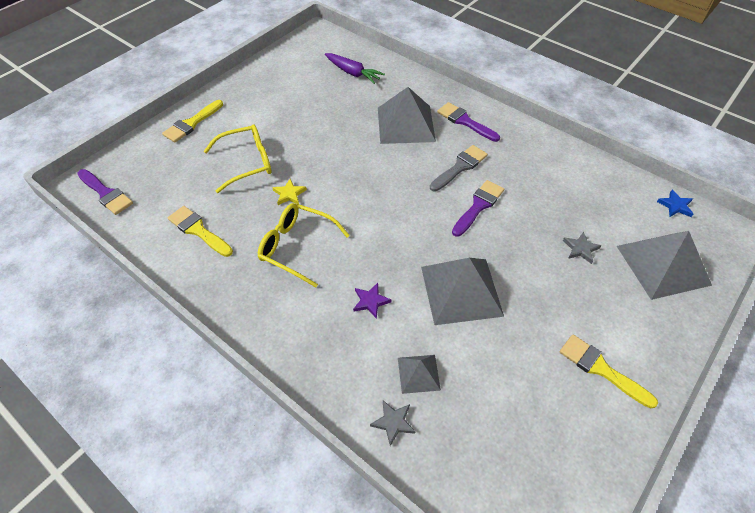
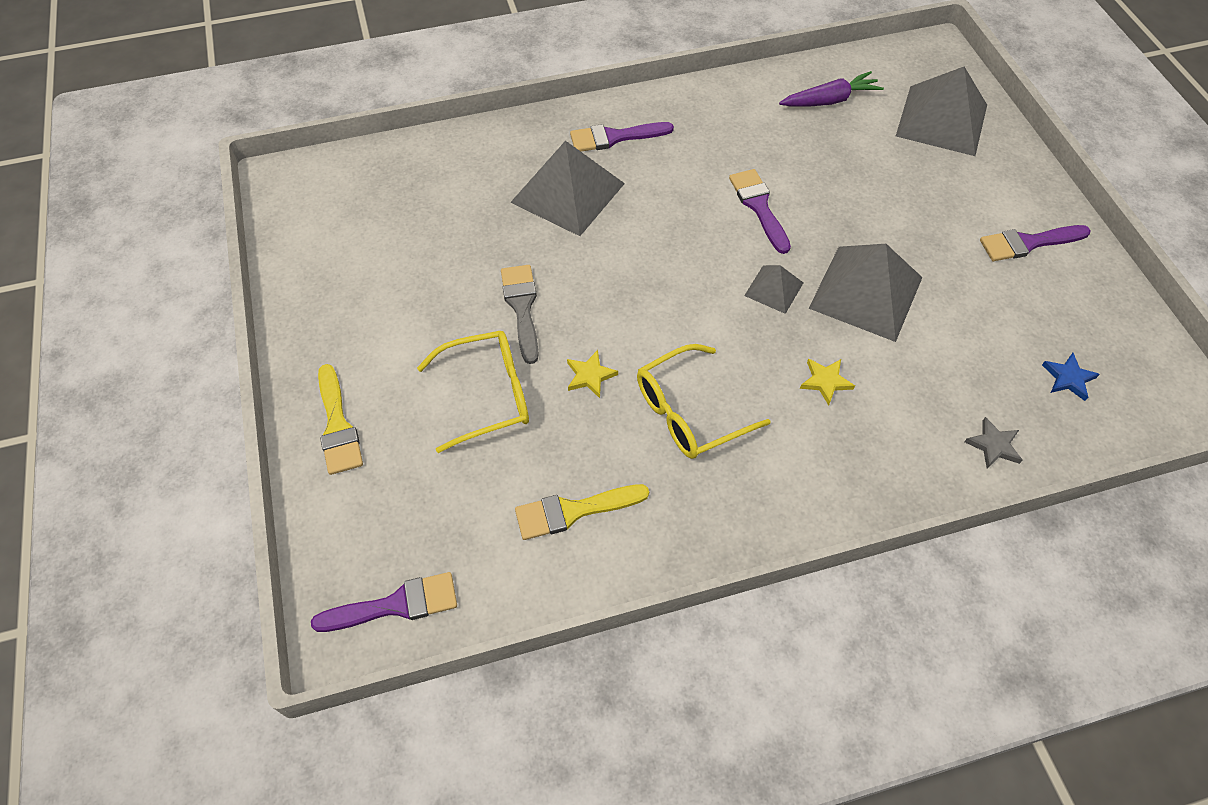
camera: 55 degrees left, 5 degrees up
(247, 163) = (488, 395): yellow glasses -> yellow glasses turned 60 degrees clockwise
(353, 73) = (414, 189): purple carrot -> purple carrot (829, 100)
(370, 301) = (825, 381): purple star -> yellow star
(418, 373) = (948, 390): grey pyramid -> grey pyramid (774, 289)
(460, 167) = (686, 186): grey brush -> grey brush (522, 307)
(580, 249) = (880, 164): grey star -> none
(601, 369) = (1028, 243): yellow brush -> purple brush
(675, 206) = (878, 61): blue star -> blue star (1068, 378)

